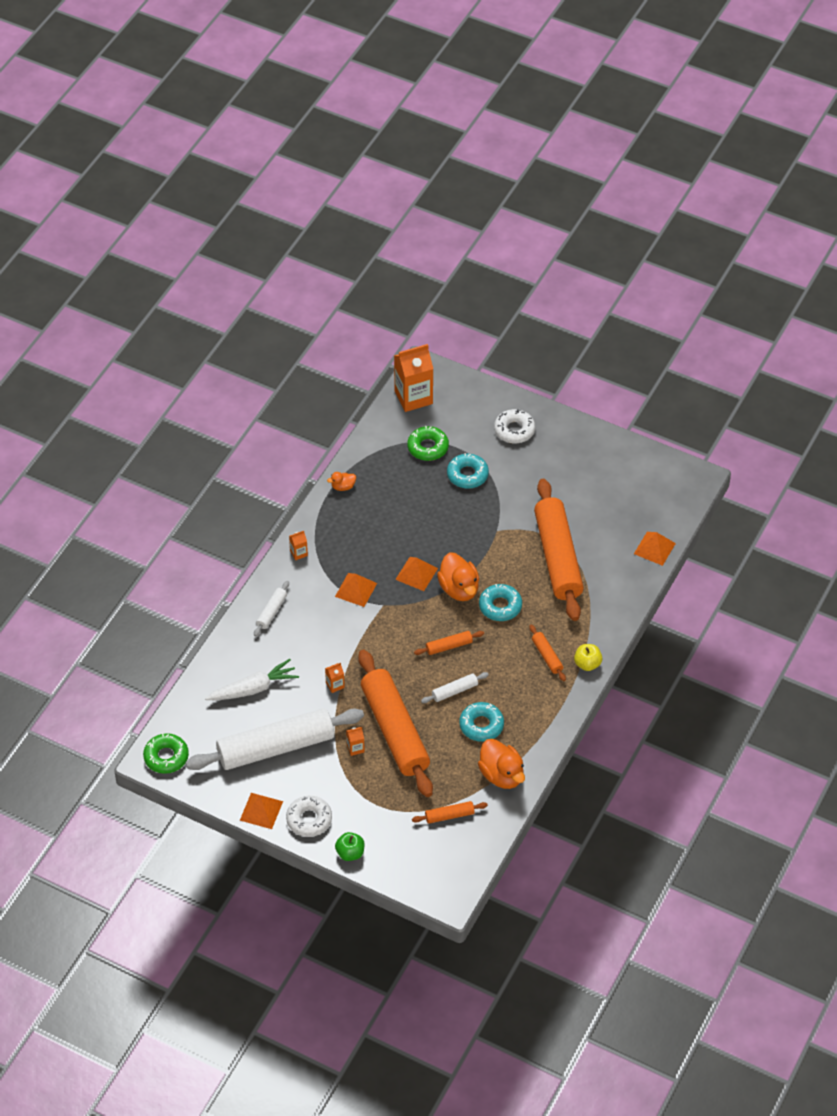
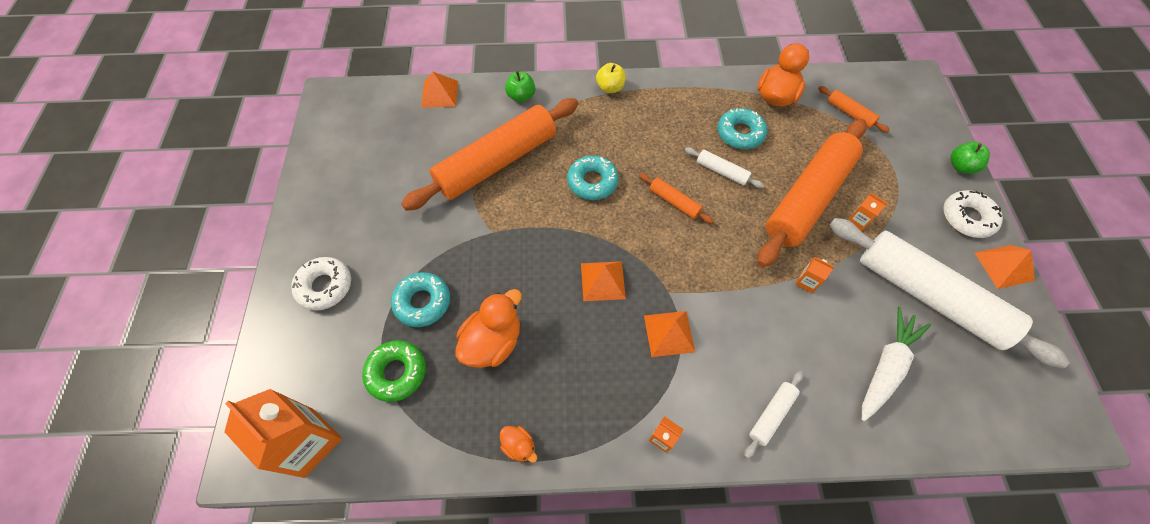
camera: 120 degrees left, 10 degrees up
(166, 757) = (1055, 410): green donut -> none
(253, 688) = (885, 367): white carrot -> white carrot turned 90 degrees clockwise
(272, 612) = (771, 415): white rolling pin -> white rolling pin turned 45 degrees counterclockwise
(459, 589) = (595, 228): orange duck -> orange duck (493, 342)
(547, 656) = (624, 119): orange rolling pin -> none
(617, 600) = (521, 96): none -> green apple

